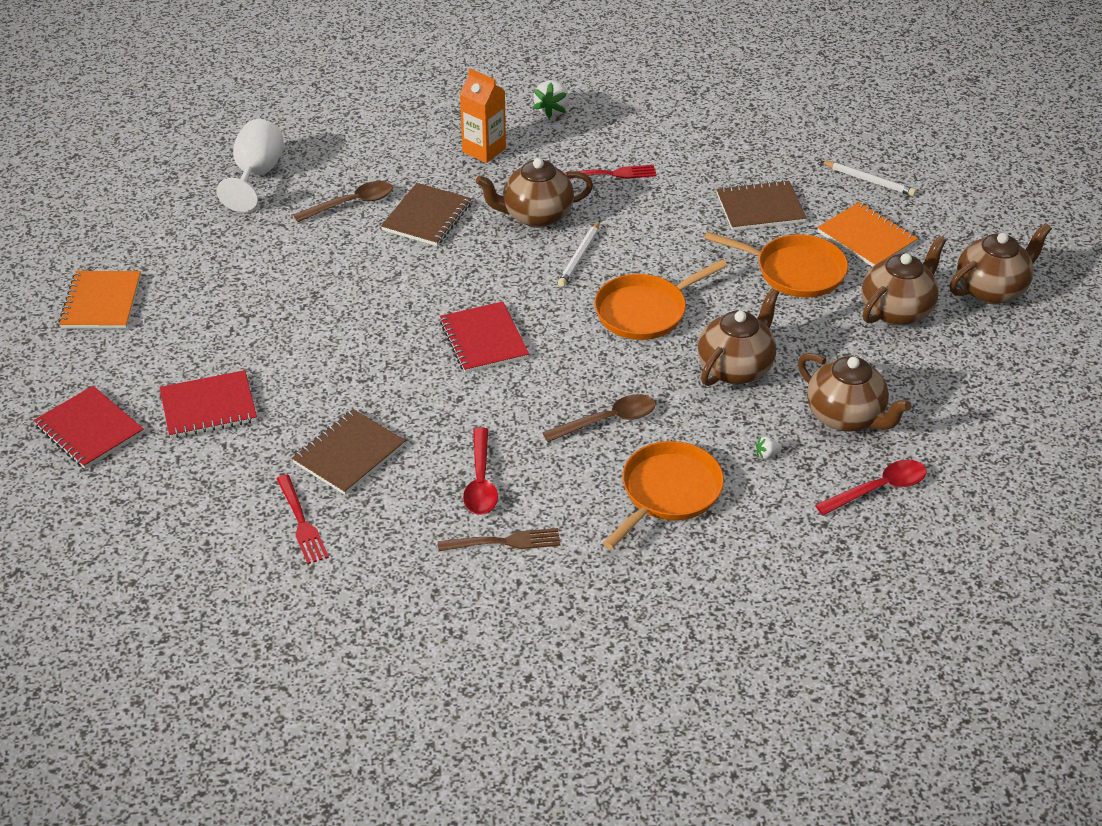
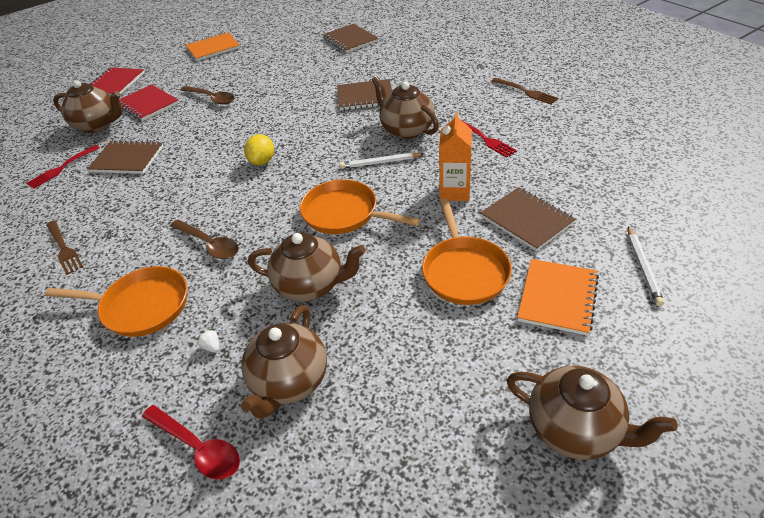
camera: 65 degrees right, 0 degrees up
(256, 175) = (350, 40): white goblet -> brown notebook
(351, 204) = (353, 71): brown spoon -> brown spoon (212, 98)
(481, 481) = (121, 215): red spoon -> none
(484, 150) = (452, 87): orange carton -> orange carton (455, 192)
(484, 340) = (262, 161): red notebook -> yellow lemon
(552, 110) = (525, 92): white strawberry -> brown fork
(897, 310) = (471, 361): brown teapot -> brown teapot (98, 125)

